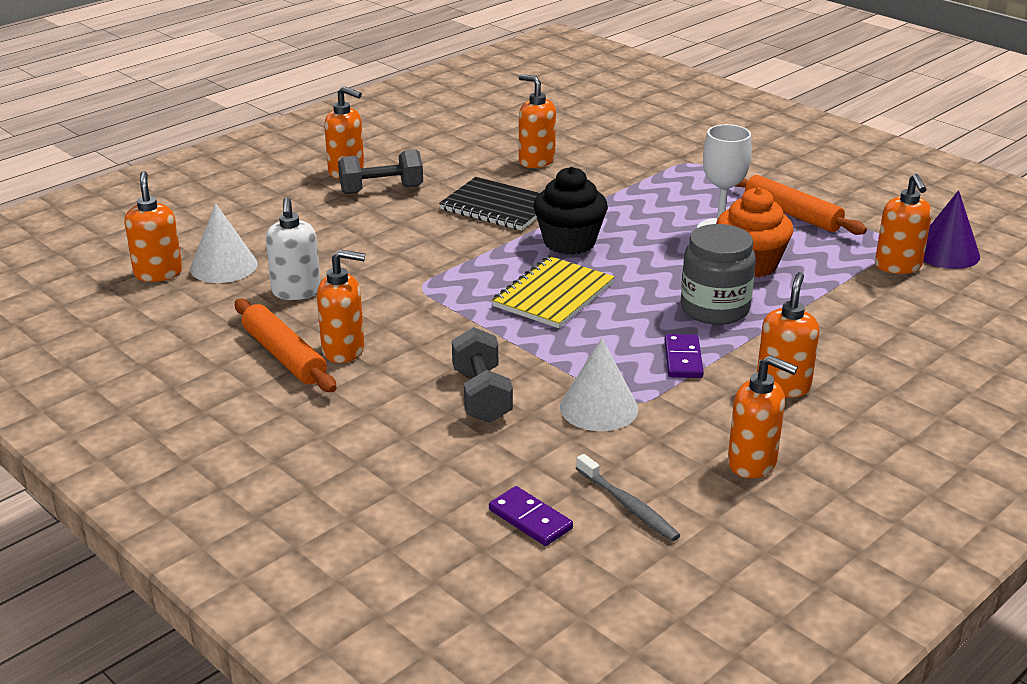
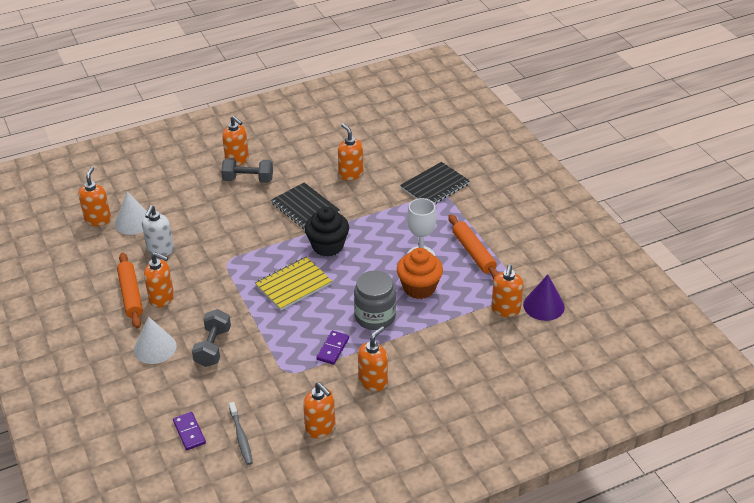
camera: 20 degrees right, 10 degrees up
(599, 408) = (267, 371): white cone -> white cone (155, 348)
(671, 155) = (435, 186): none -> black notebook

